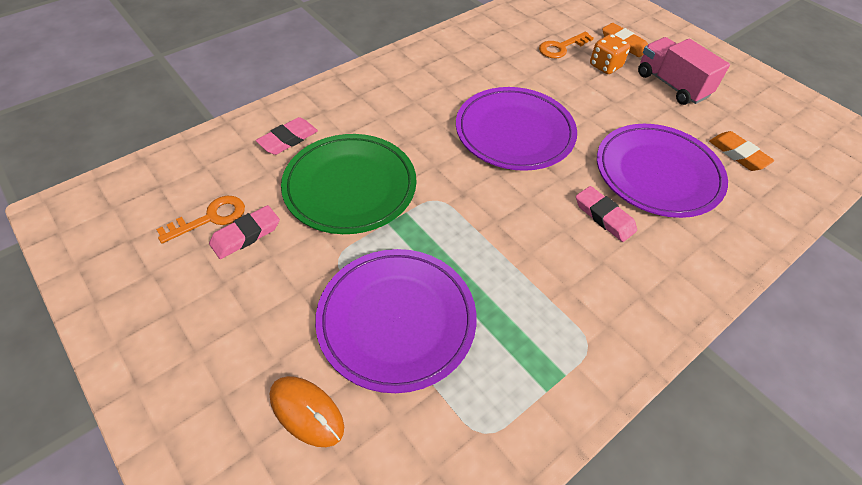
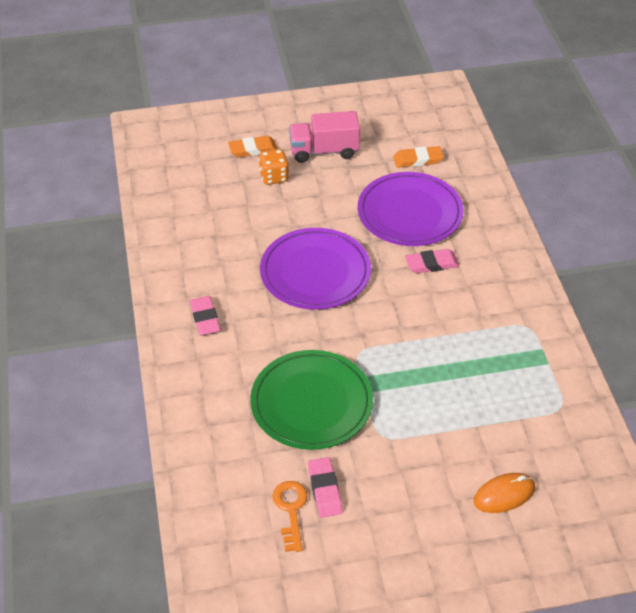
camera: 60 degrees left, 5 degrees down
(288, 139) = (225, 428): pink eraser -> pink eraser (205, 318)
(396, 320) = (457, 420): purple plate -> none
(561, 47) = (229, 191): orange key -> none

